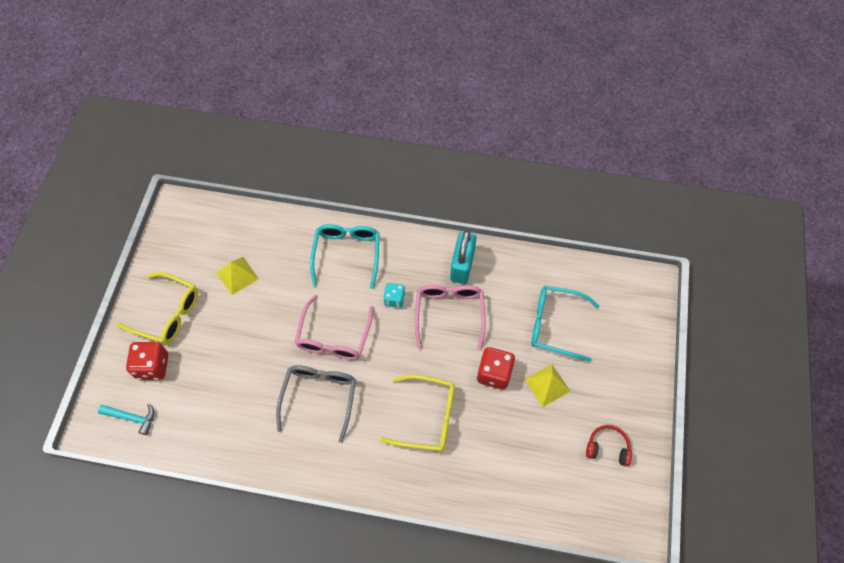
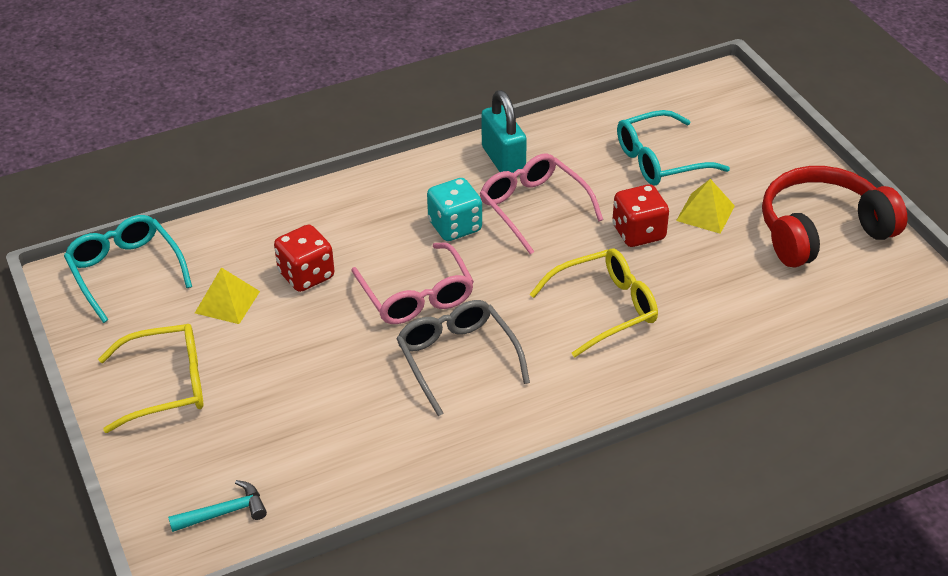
camera: 35 degrees left, 20 degrees down
(152, 366) = (200, 447): red dice -> red dice (306, 275)
(347, 254) = (352, 214): turquoise glasses -> turquoise glasses (125, 271)
(394, 299) = (455, 226): turquoise dice -> turquoise dice, size x1.57
(607, 447) = (822, 231): red headphones -> red headphones, size x2.22

